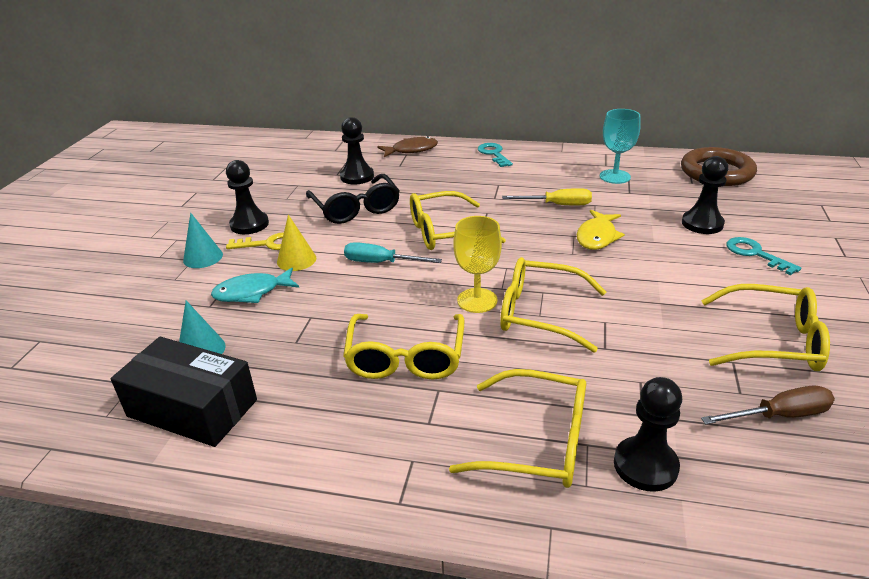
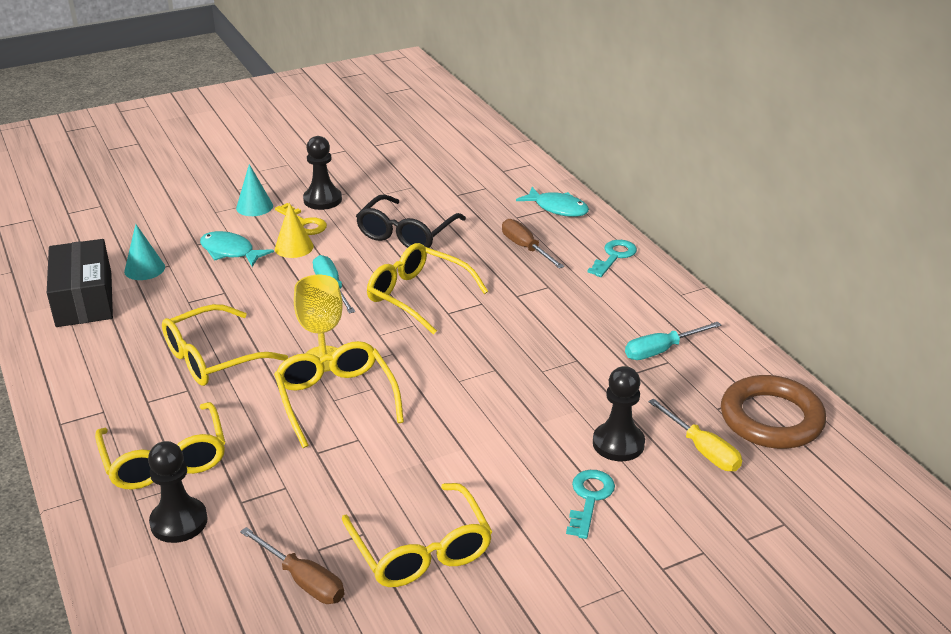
camera: 50 degrees right, 0 degrees up
(357, 176) = (465, 206): black pawn -> none
(411, 150) = (557, 208): brown fish -> turquoise fish
(442, 175) = (525, 248): none -> brown screwdriver
(557, 205) = (547, 337): yellow screwdriver -> yellow screwdriver (702, 450)
(597, 236) = (508, 384): yellow fish -> none
(615, 176) = (661, 350): turquoise goblet -> turquoise screwdriver

